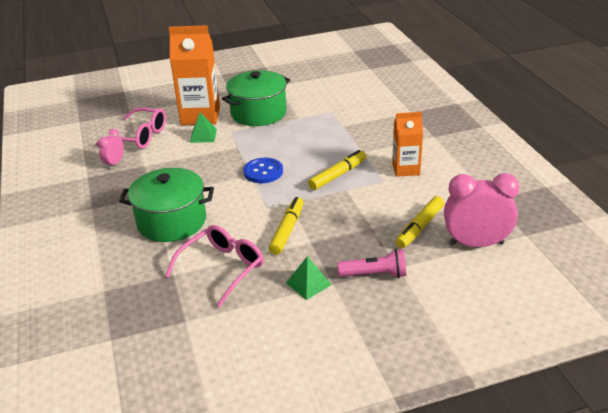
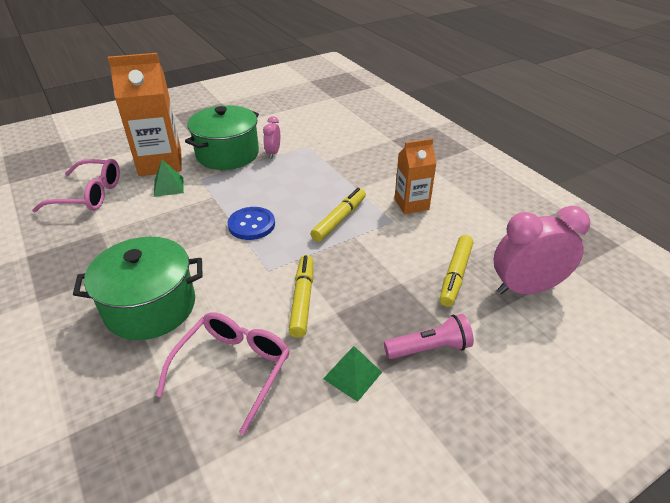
camera: 15 degrees left, 5 degrees up
(114, 163) = (61, 233): pink clock -> pink clock (273, 153)

